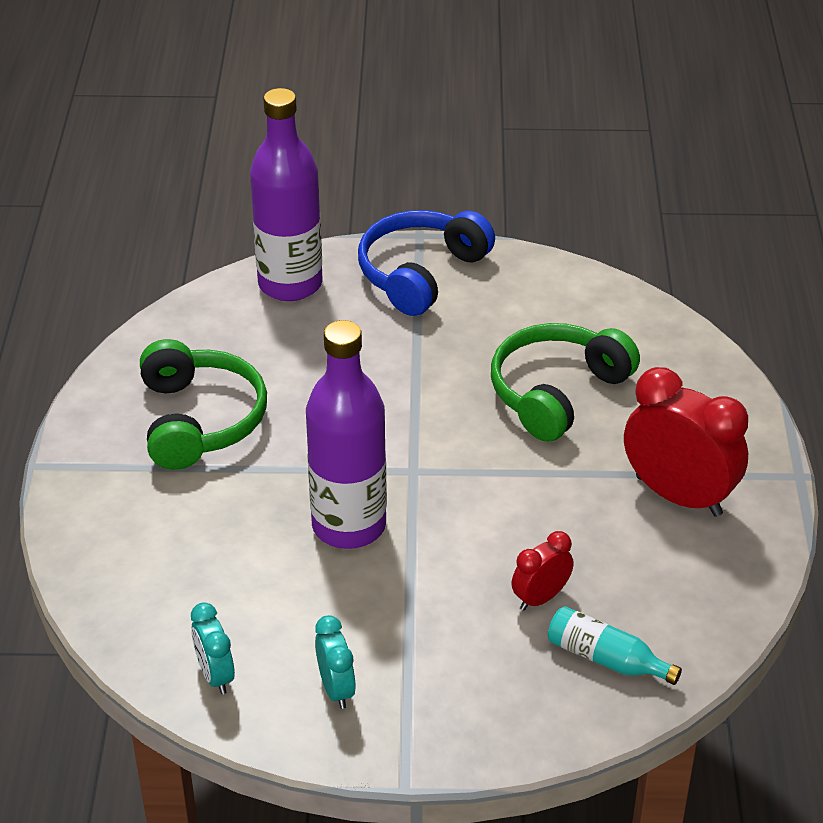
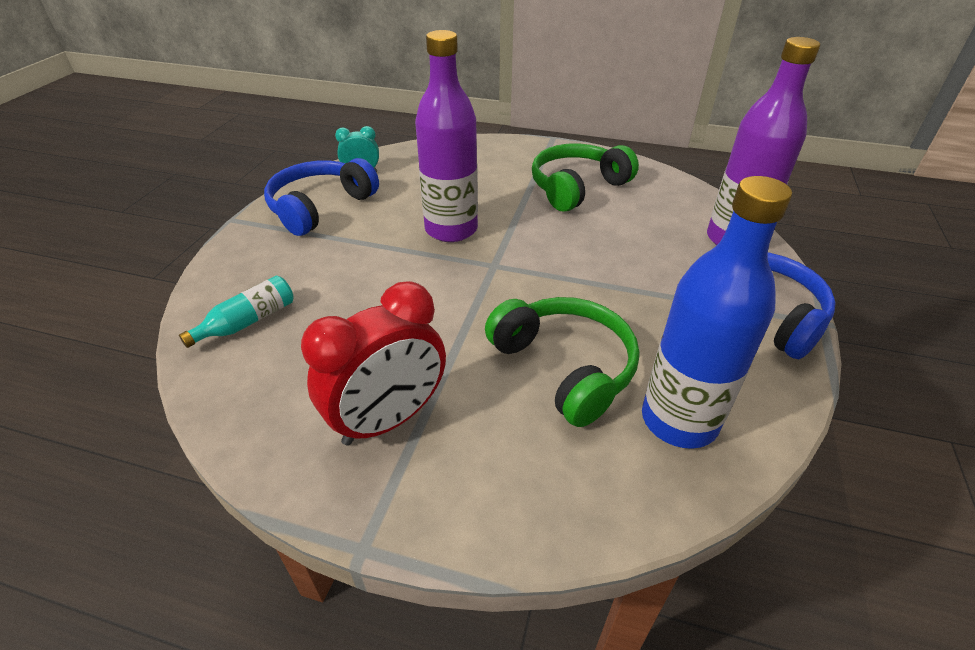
camera: 105 degrees right, 0 degrees up
(199, 420) = (577, 187): green headphones -> green headphones turned 135 degrees clockwise
(336, 689) = (320, 207): turquoise clock -> blue headphones
(540, 598) = (329, 301): red clock -> none
(587, 321) = (679, 420): none -> blue bottle

